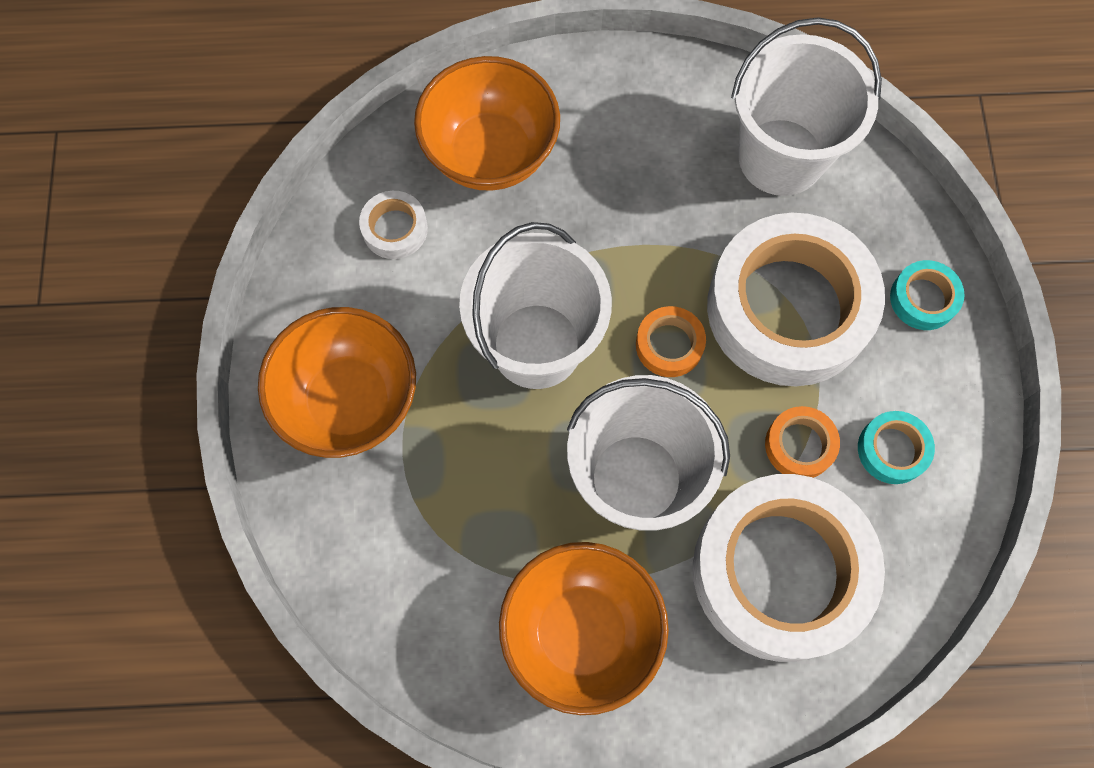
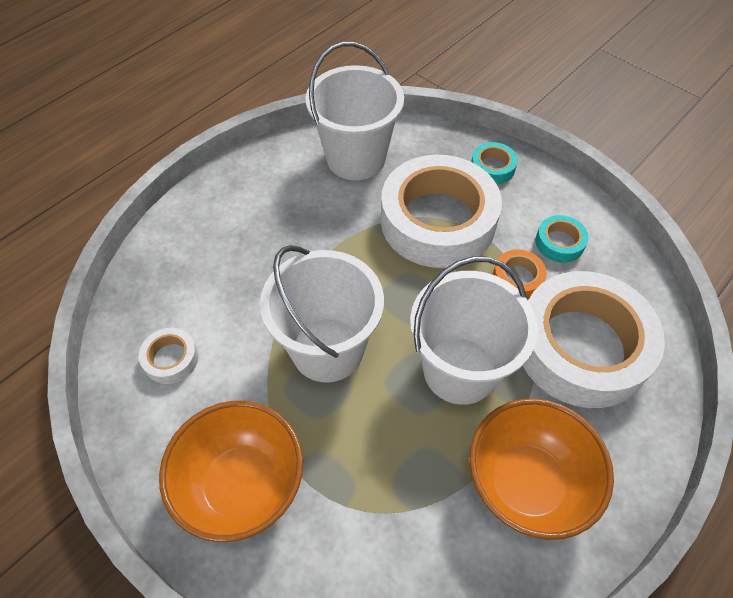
camera: 45 degrees left, 15 degrees down
(490, 153) = (192, 272): orange bowl -> none
(669, 345) = (399, 287): orange tape -> none

